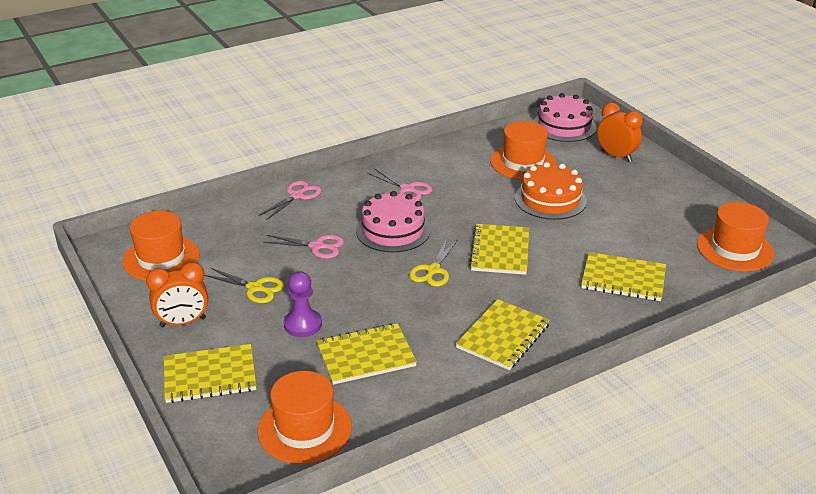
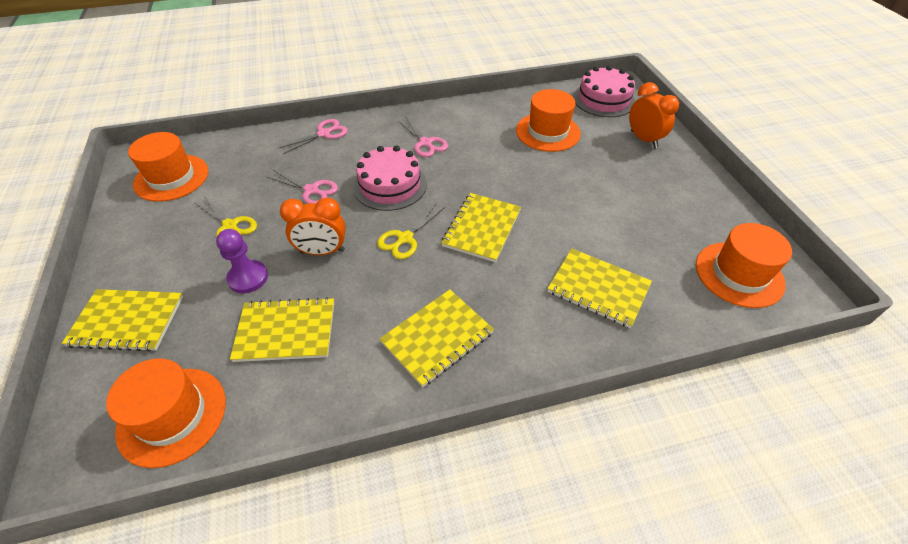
camera: 15 degrees right, 15 degrees up
(183, 322) = (144, 252): orange clock -> orange clock (322, 251)
(550, 199) = (558, 177): orange cake -> none

